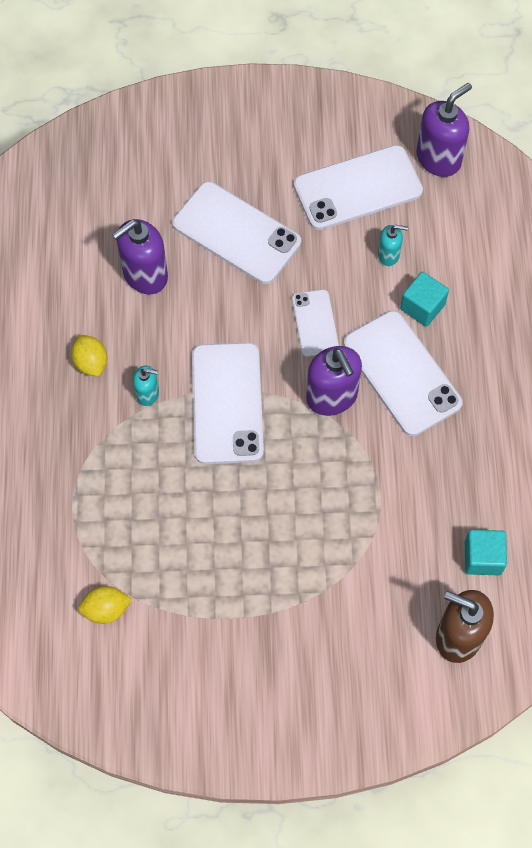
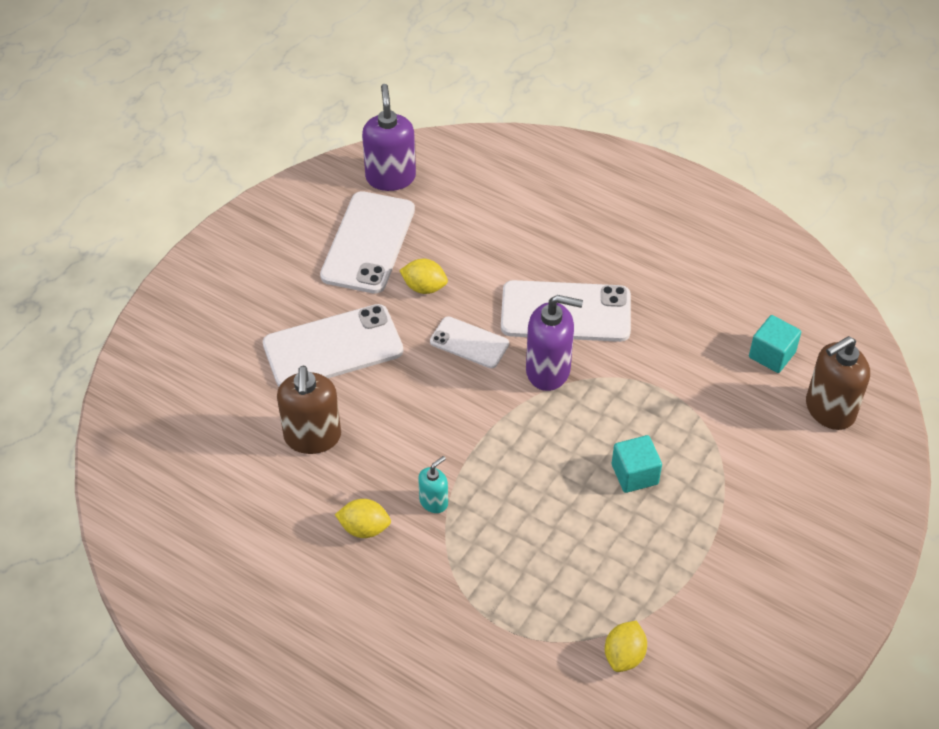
camera: 55 degrees left, 15 degrees down
(145, 275) = (312, 437): purple soap dispenser -> brown soap dispenser
(227, 403) = (492, 448): white phone -> none
(345, 256) = (424, 287): none -> yellow lemon
(388, 255) = (449, 258): turquoise soap dispenser -> none
(422, 307) = (516, 264): turquoise cube -> turquoise cube (634, 474)

